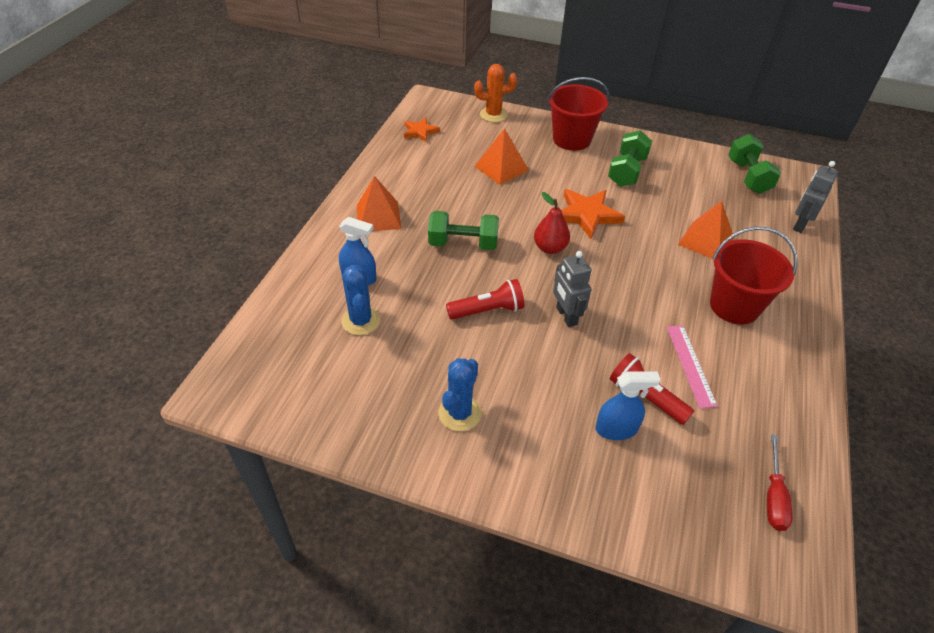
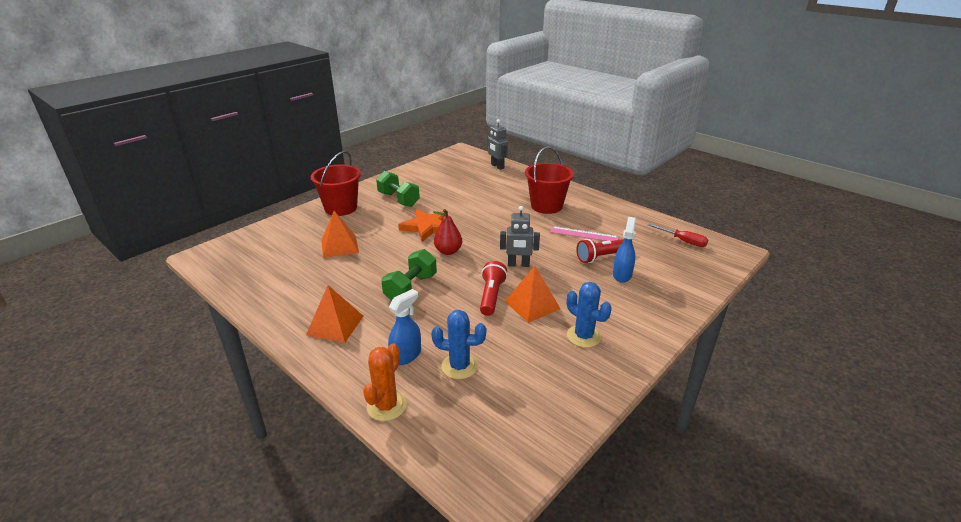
camera: 65 degrees left, 15 degrees down
(420, 131) = (243, 272): orange star -> none
(493, 115) = (268, 231): orange cactus -> orange cactus (386, 406)
(705, 241) = (487, 196): orange pyramid -> orange pyramid (532, 305)
(748, 177) = (444, 165): green dumbbell -> none

